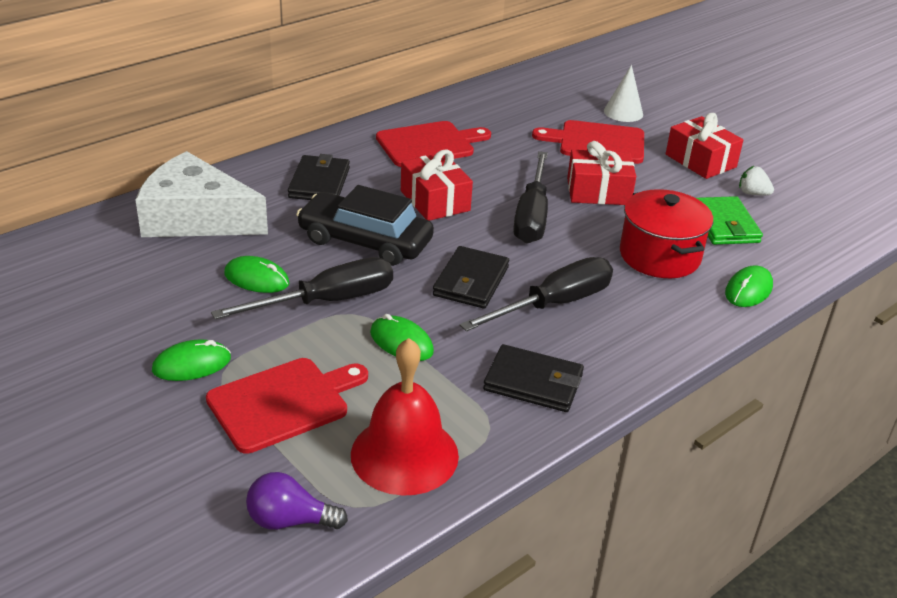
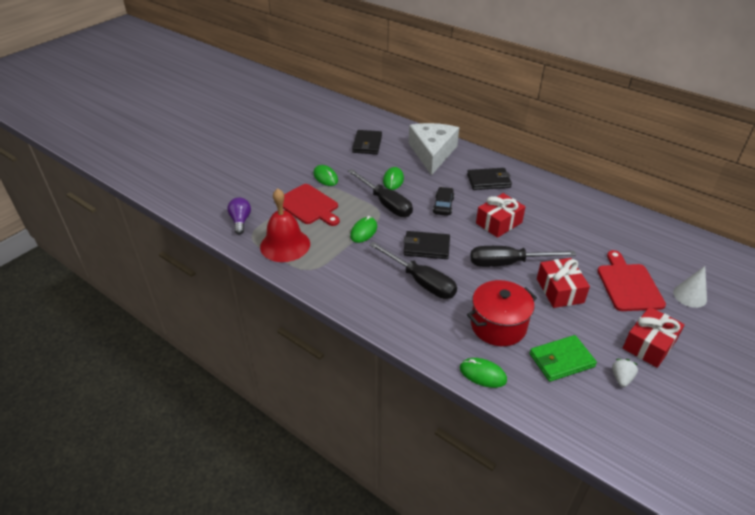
camera: 80 degrees right, 5 degrees up
(365, 241) = (443, 205): black car -> black car, size x0.56
(429, 144) = (561, 211): red cutting board -> none
(533, 382) = (348, 280): black wallet -> black wallet (367, 144)

